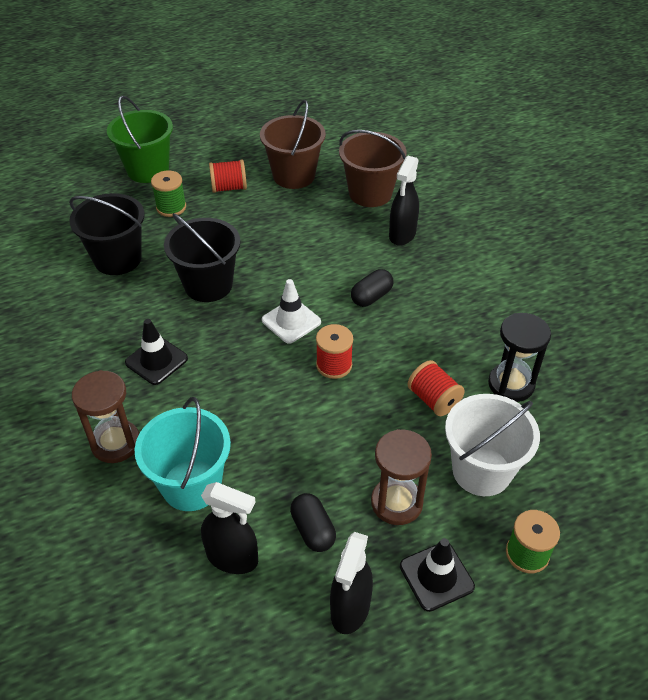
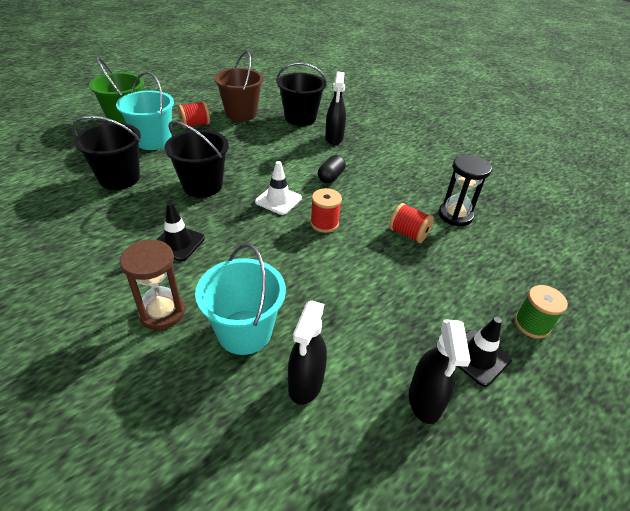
camera: 20 degrees left, 5 degrees down
(171, 207) = (153, 141): green spool -> turquoise bucket
(233, 557) = (305, 383): black spray bottle -> black spray bottle turned 105 degrees clockwise
(313, 530) = (364, 344): black capsule -> none
(370, 193) = (300, 118): brown bucket -> black bucket
(396, 502) = (419, 309): brown hourglass -> none
(481, 471) = (467, 274): white bucket -> none

